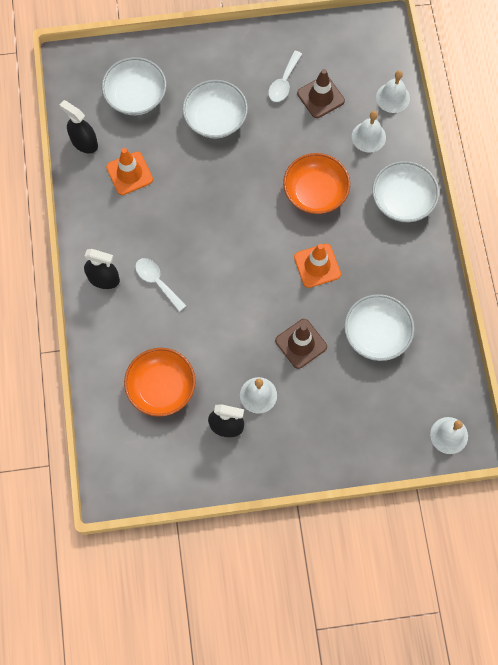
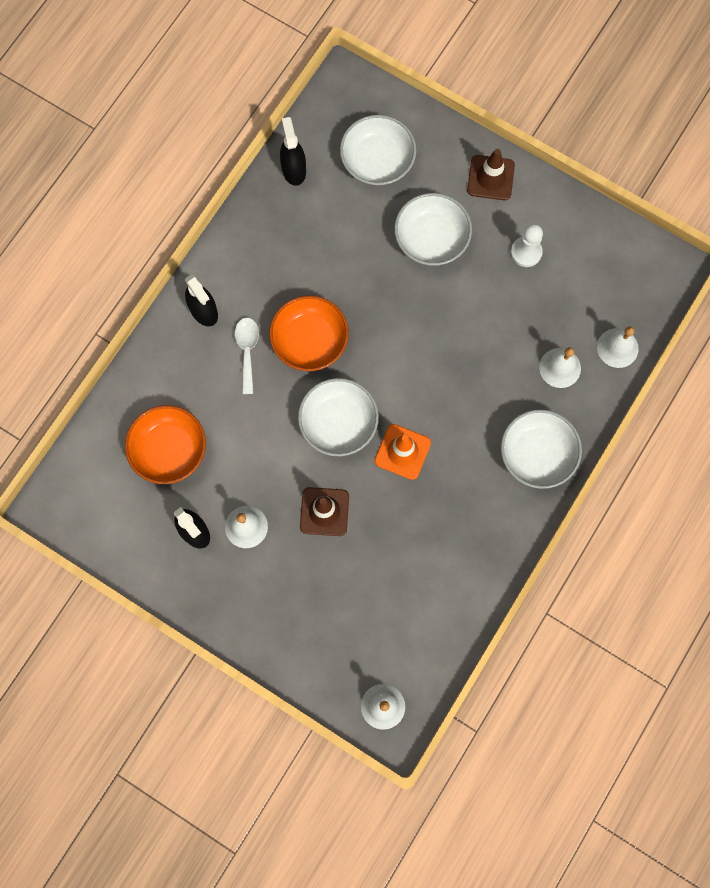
camera: 40 degrees right, 5 degrees up
(129, 173) = (309, 230): orange traffic cone -> none
(284, 82) = (526, 252): white spoon -> white pawn
(315, 192) = (462, 381): orange bowl -> orange bowl (310, 341)
(320, 97) = (548, 293): brown traffic cone -> brown traffic cone (490, 178)
(376, 334) = (400, 559): white bowl -> white bowl (338, 423)

